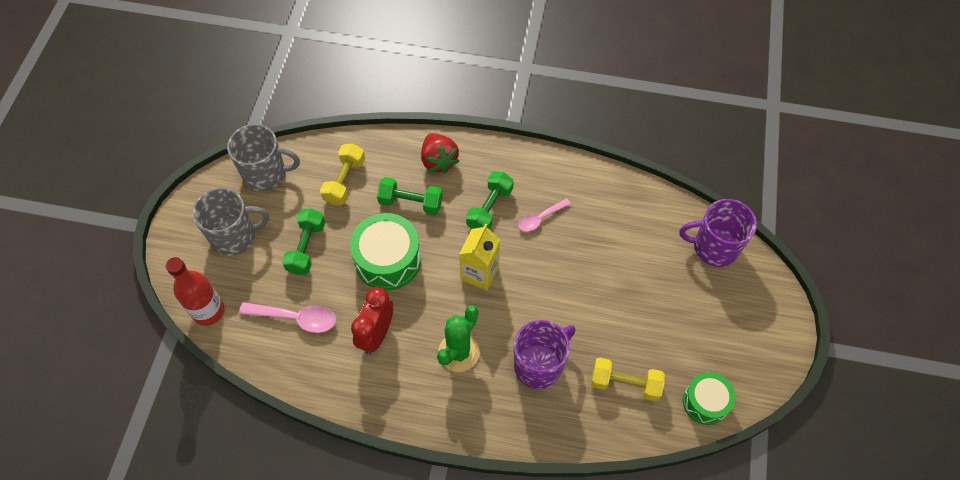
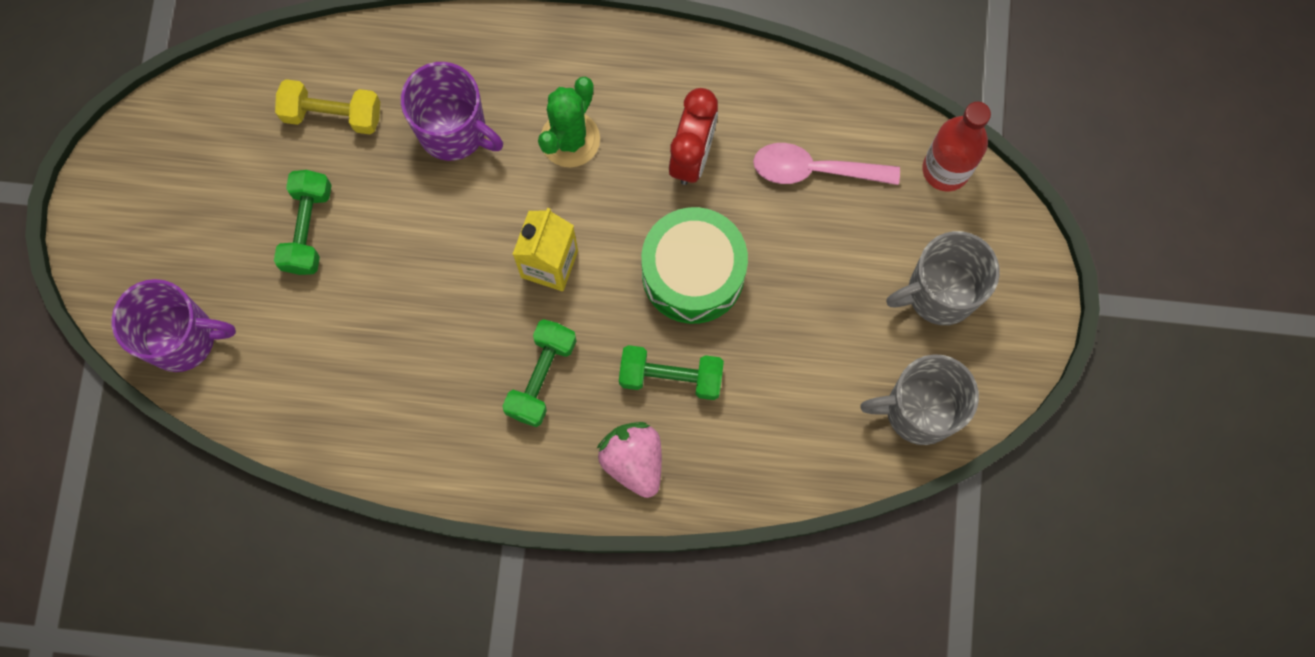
camera: 175 degrees right, 15 degrees up
(306, 248) = (823, 283): green dumbbell -> green dumbbell (307, 228)
(345, 181) = (785, 408): yellow dumbbell -> none
(439, 161) = (633, 461): red strawberry -> pink strawberry
(539, 365) = (454, 130): purple mug -> purple mug turned 105 degrees counterclockwise
(540, 218) = (458, 366): pink spoon -> none
(705, 402) = (221, 99): green drum -> none

